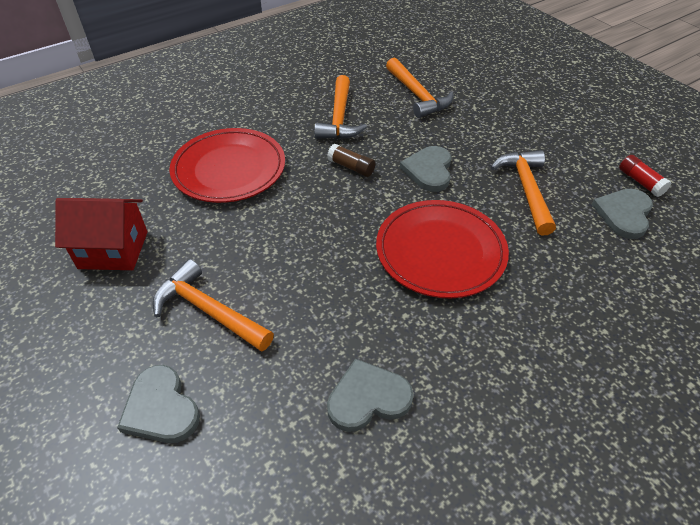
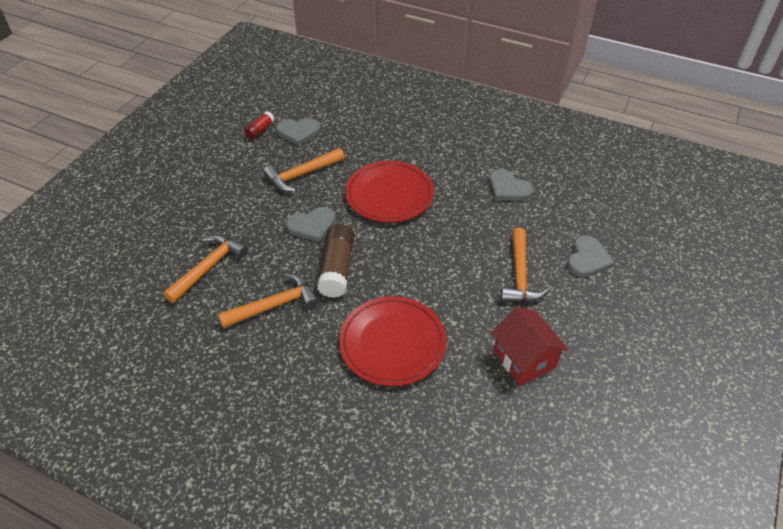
camera: 120 degrees left, 0 degrees up
(351, 167) = (337, 268): brown glue stick -> brown glue stick, size x1.83

